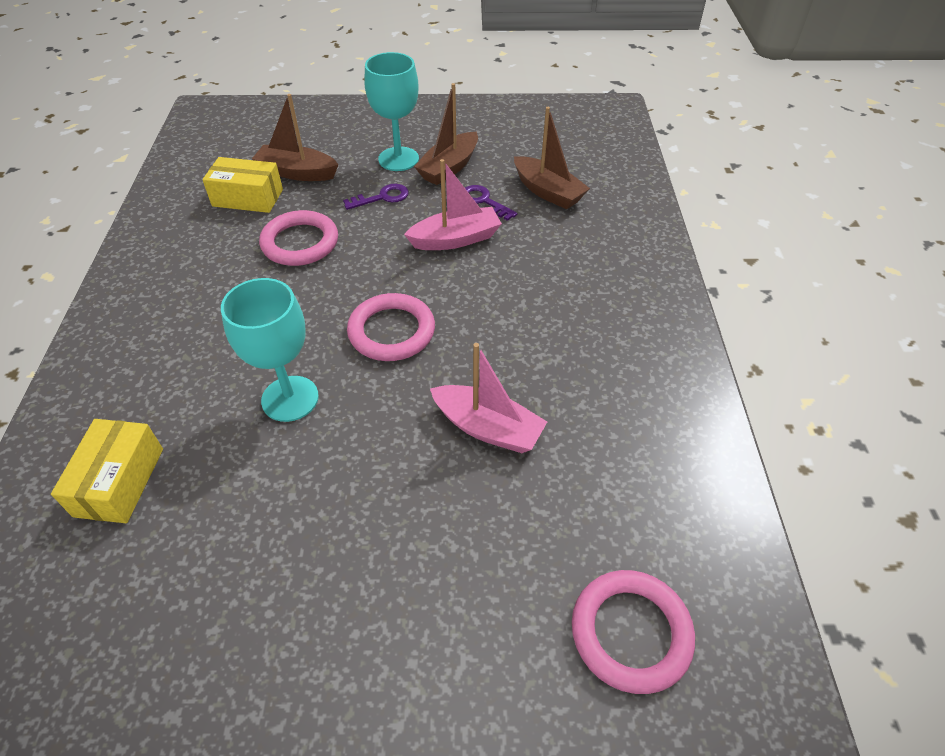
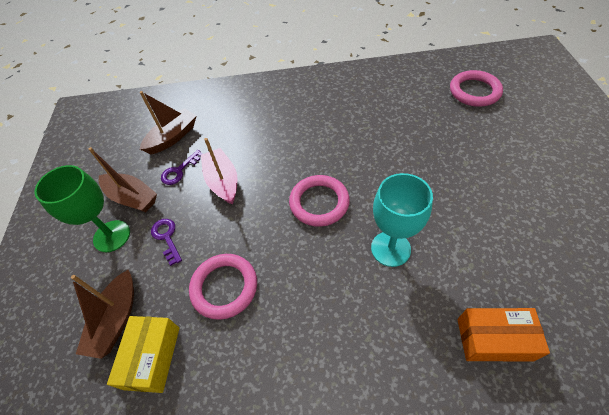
camera: 90 degrees left, 5 degrees up
(119, 482) = (494, 339): yellow box -> orange box
(398, 159) = (112, 236): turquoise goblet -> green goblet
(488, 428) = (385, 146): pink boat -> none

